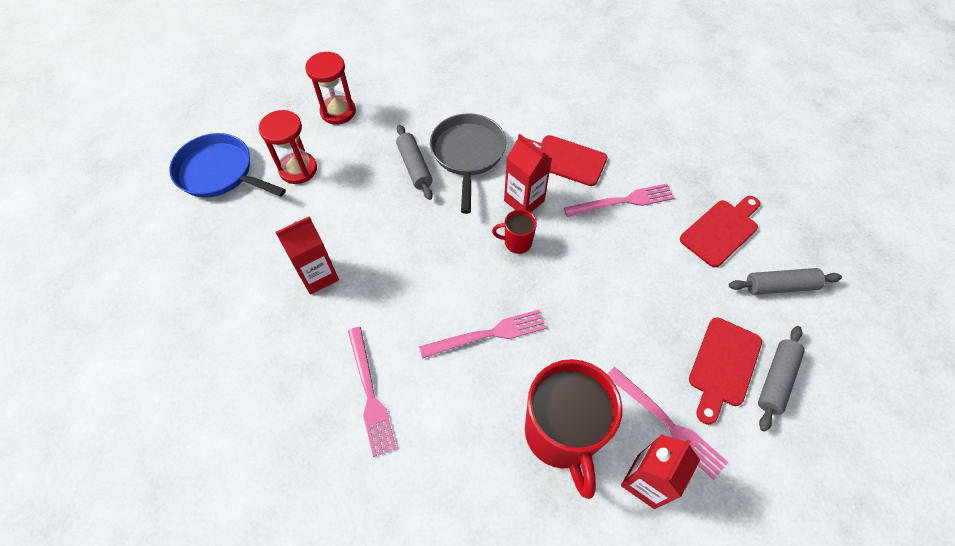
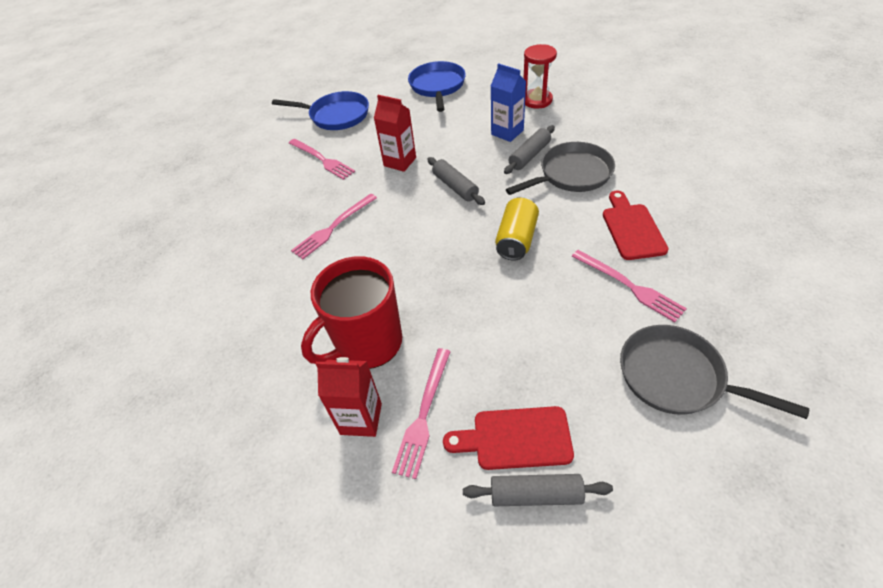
camera: 65 degrees right, 10 degrees down
(159, 298) = (336, 115): none -> blue pan
(298, 169) = (471, 111): red hourglass -> none
(363, 162) = (507, 132): none -> blue carton
(488, 334) = (421, 262): pink fork -> pink fork (322, 160)
(517, 242) = (516, 239): red mug -> yellow can
(524, 201) = (561, 225): red carton -> none
(721, 230) = (677, 377): red cutting board -> grey pan
(780, 286) = (658, 459): grey rolling pin -> grey rolling pin (455, 187)

